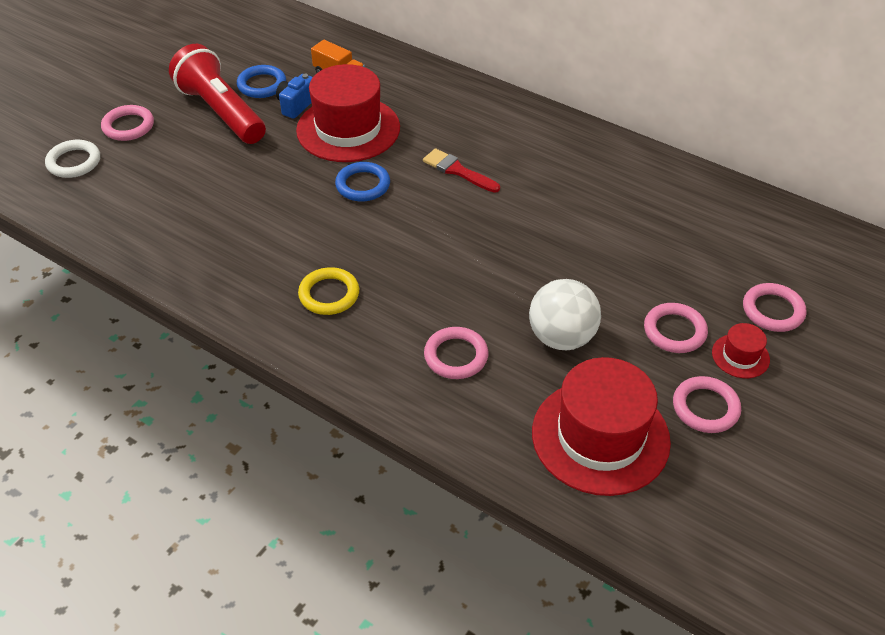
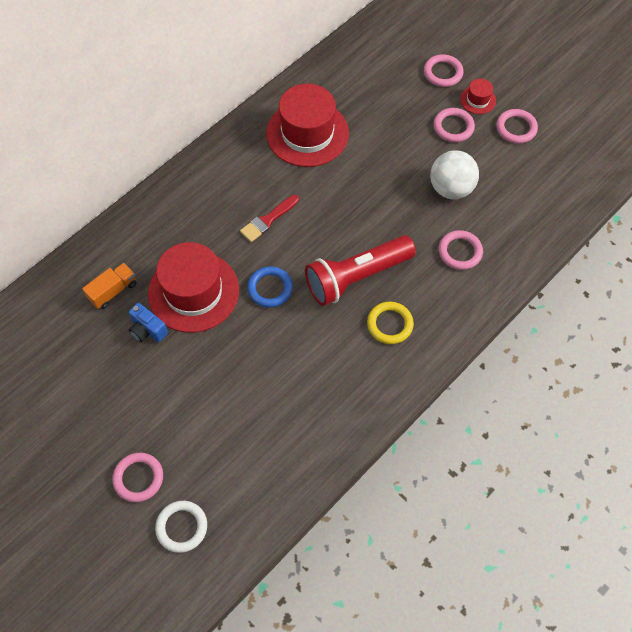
camera: 80 degrees left, 15 degrees up
(221, 112) = (140, 394): red flashlight -> red flashlight (356, 277)
(262, 85) = (107, 357): blue ring -> none
(600, 436) = (533, 186): red hat -> red hat (307, 133)

